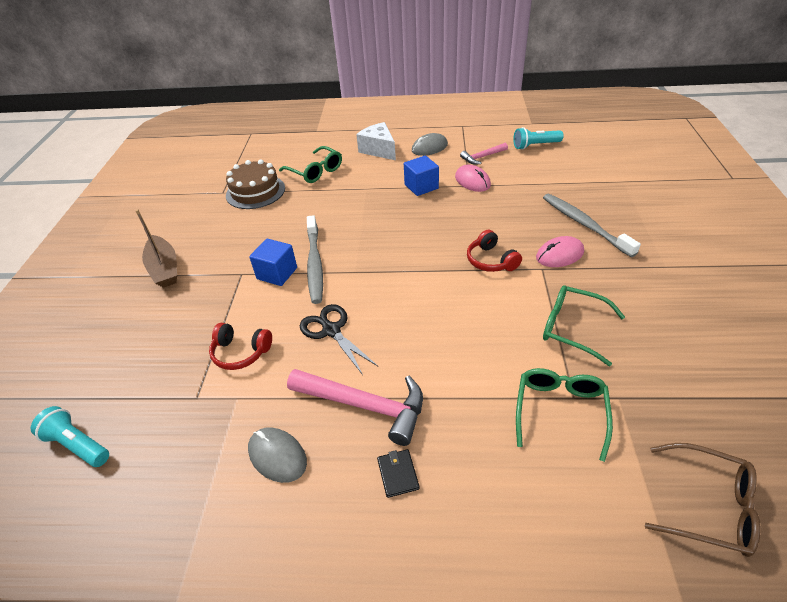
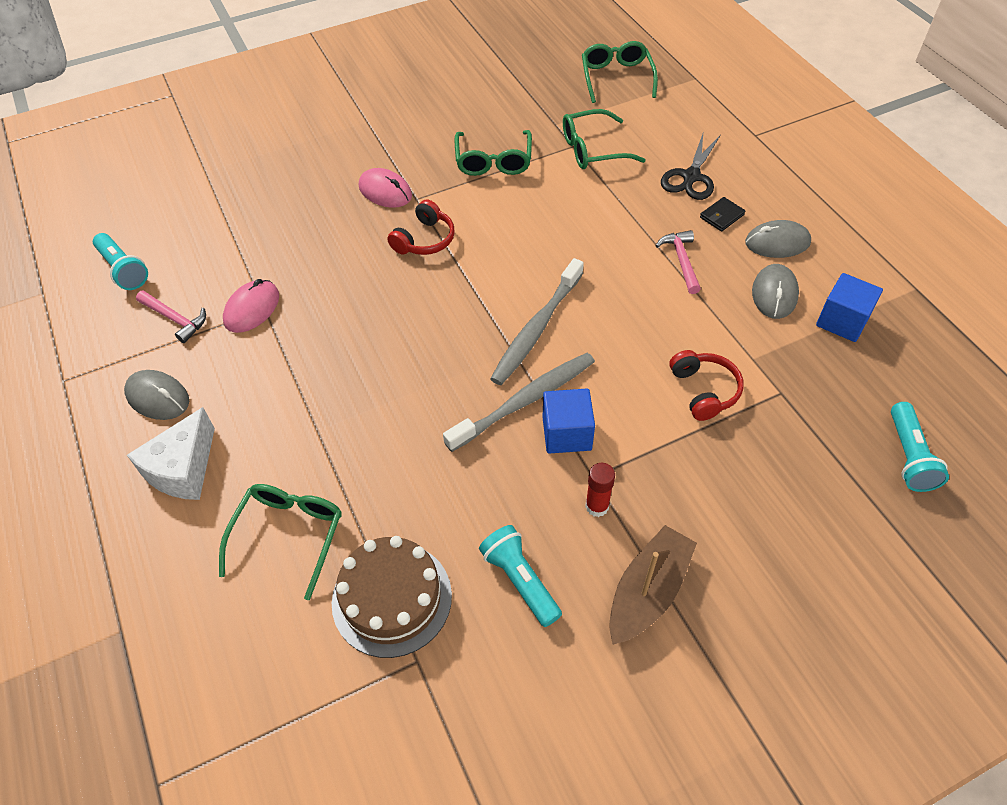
camera: 120 degrees left, 10 degrees up
(219, 229) = (520, 580): none -> turquoise flashlight
(224, 268) = (597, 506): none -> red glue stick
(330, 503) = (777, 242): none -> grey mouse
(331, 330) = (617, 327): black scissors -> black scissors (691, 177)
(365, 405) = (681, 261): pink hammer -> pink hammer, size x0.56
(421, 186) = (287, 361): blue cube -> blue cube (842, 321)
(584, 224) = (317, 184): grey toothbrush -> grey toothbrush (537, 328)
(708, 506) = (616, 78): brown glasses -> green glasses

